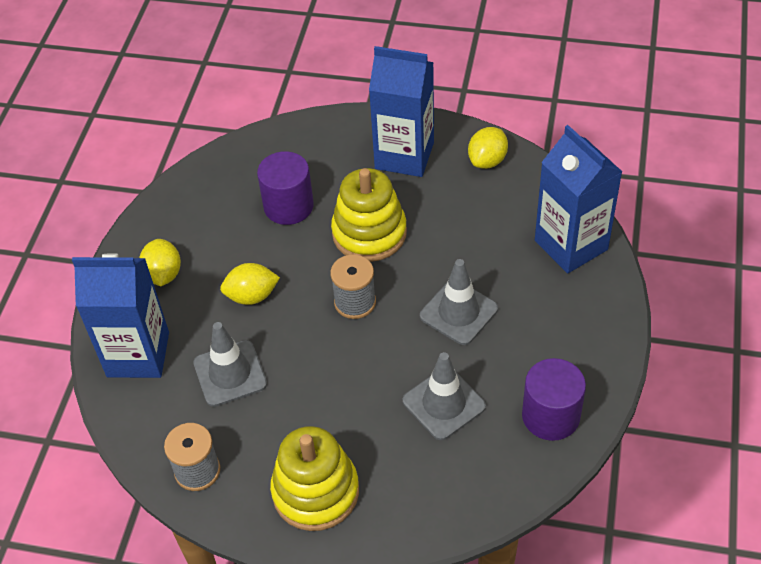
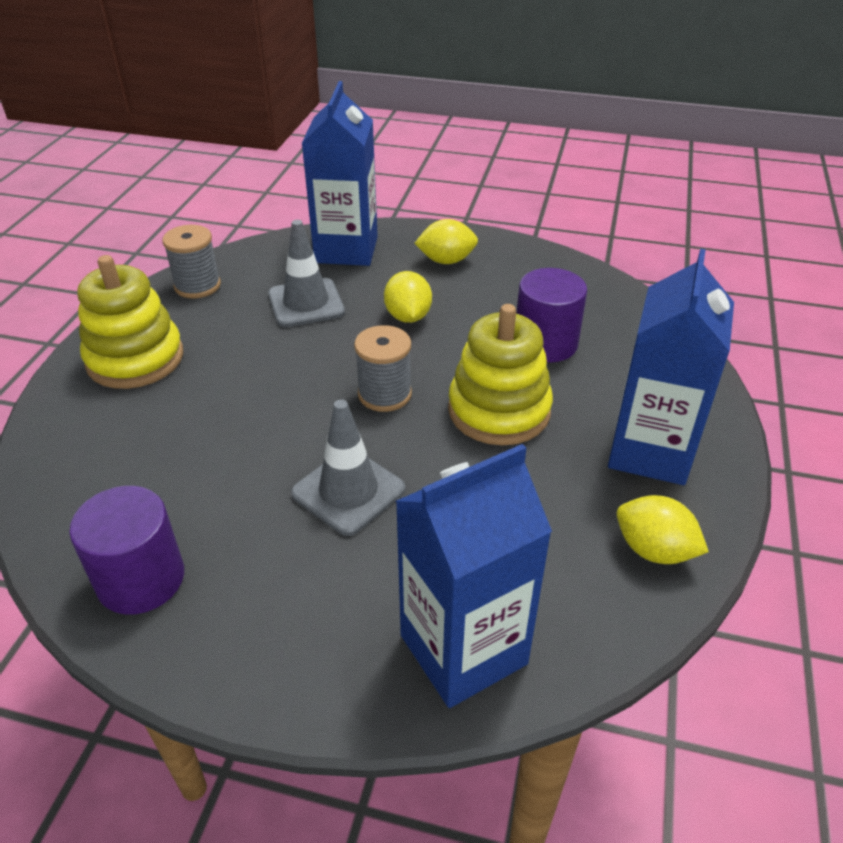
camera: 90 degrees right, 10 degrees down
(444, 403) = (205, 466): grey traffic cone -> none

